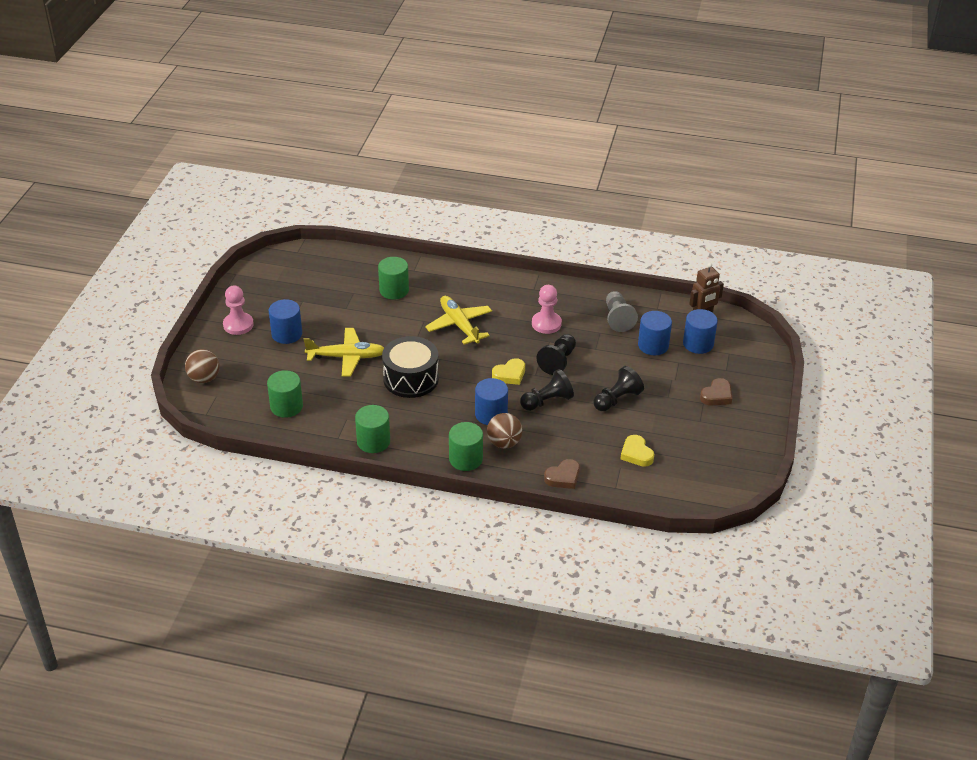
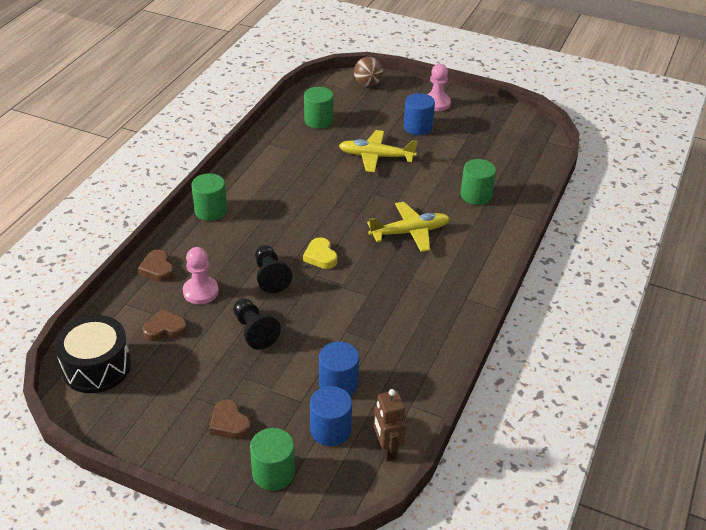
camera: 100 degrees right, 0 degrees up
(346, 357) = (376, 157): yellow plane -> yellow plane turned 90 degrees clockwise
(373, 441) = (256, 161): green cylinder -> green cylinder (273, 473)
(411, 379) = (334, 191): black drum -> black drum (96, 367)
(491, 414) = (265, 235): blue cylinder -> none
(504, 443) = (221, 237): brown ball -> none
(546, 324) = (399, 298): pink pawn -> pink pawn (200, 291)
(558, 361) = (332, 296): black pawn -> none
(618, 318) = (397, 362): grey pawn -> none
(636, 454) = (165, 329): yellow heart -> brown heart

